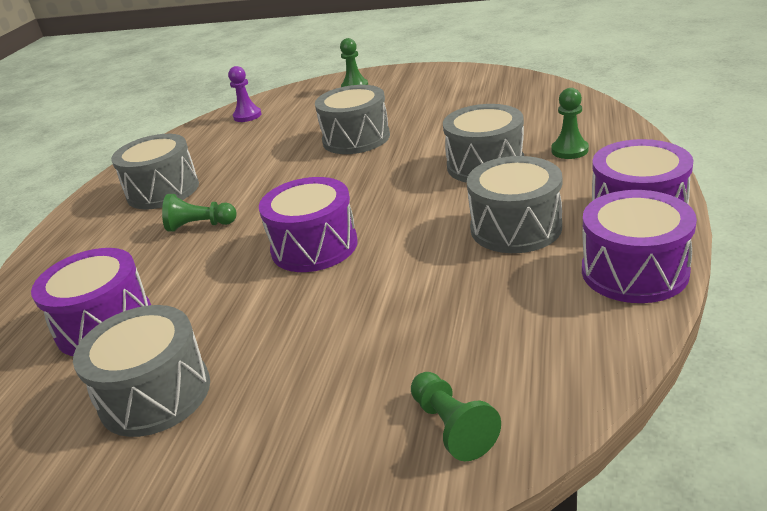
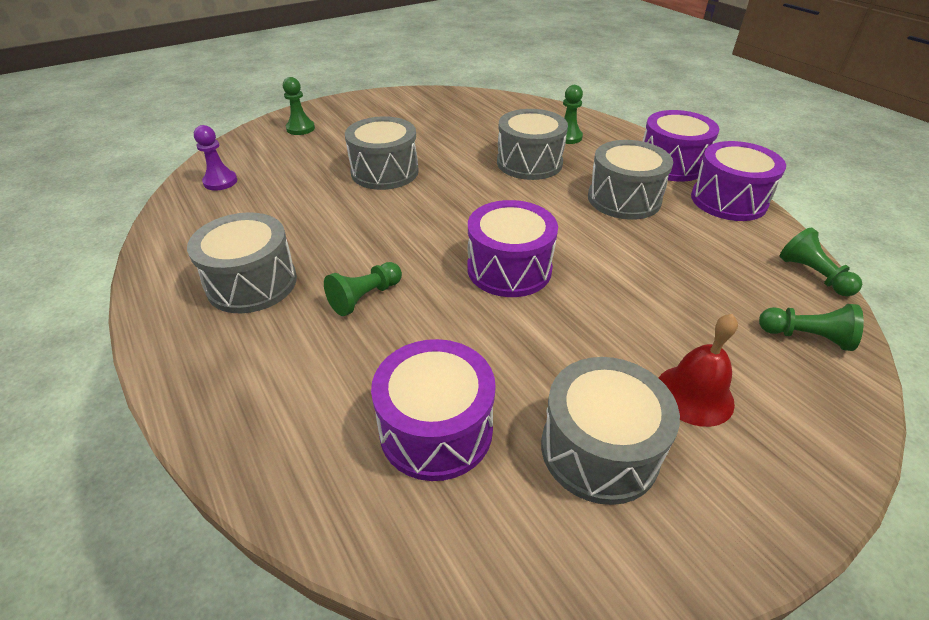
camera: 50 degrees left, 10 degrees up
(272, 405) = (694, 395): none -> red bell
(581, 384) = (813, 275): none -> green pawn

